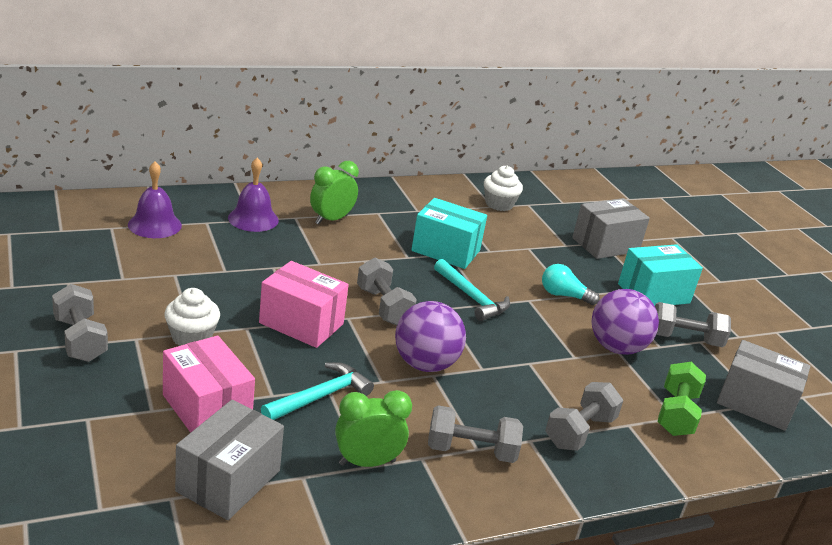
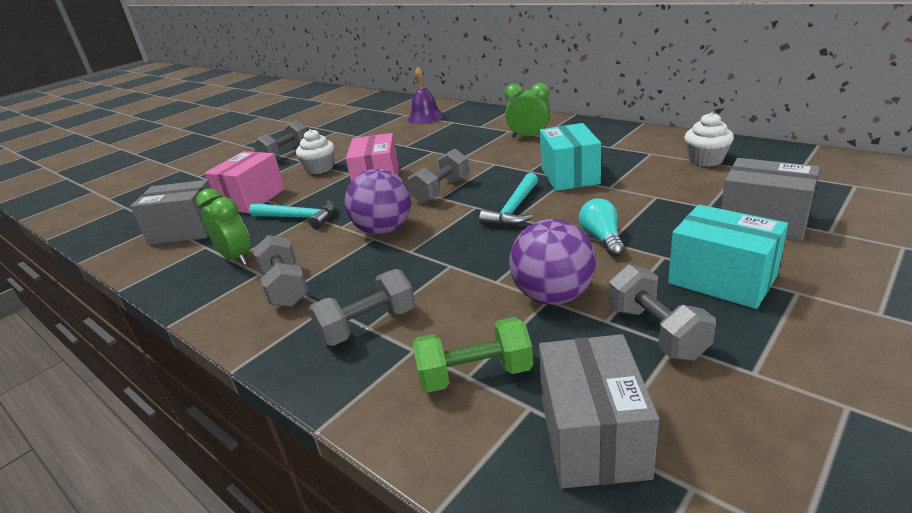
camera: 70 degrees right, 0 degrees up
(253, 219) = (481, 126): purple bell -> none
(579, 431) = (367, 325): grey dumbbell -> grey dumbbell turned 45 degrees counterclockwise

